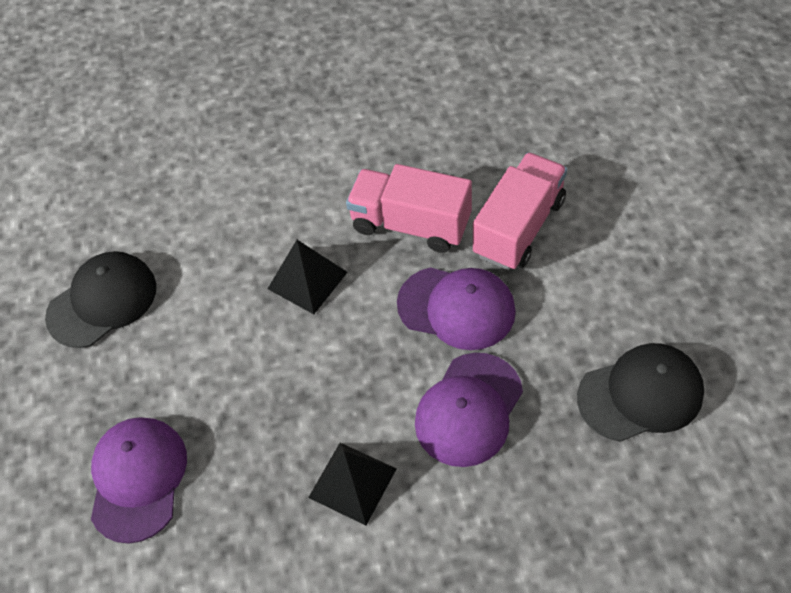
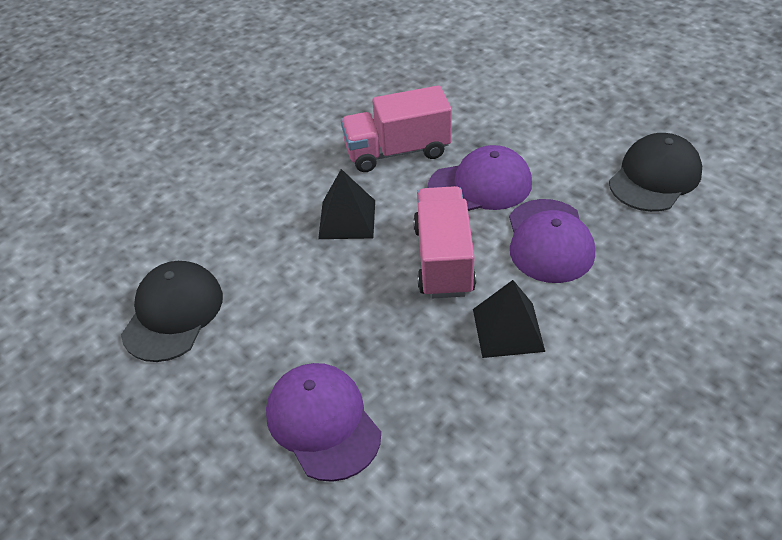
camera: 35 degrees left, 10 degrees down
(519, 227) = (479, 121): pink truck -> pink truck (443, 260)

